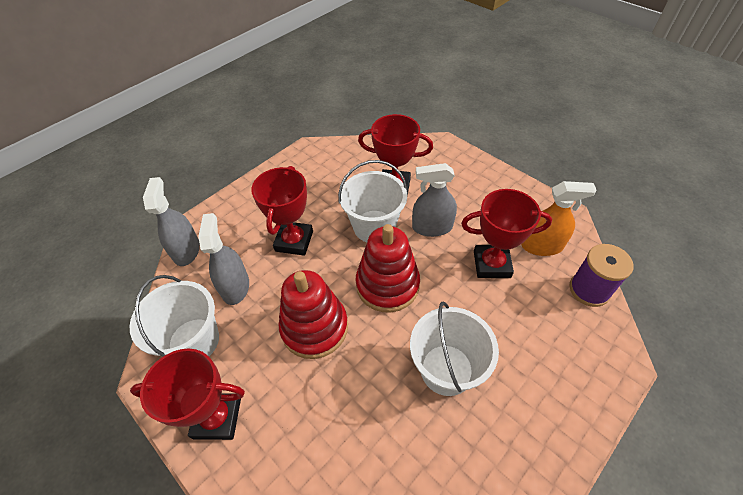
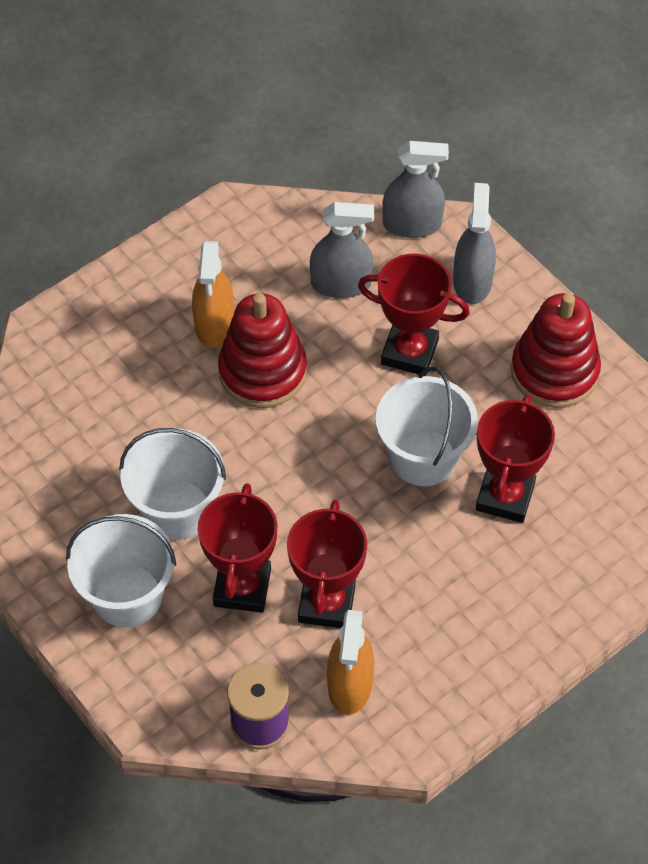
camera: 95 degrees right, 5 degrees up
(194, 341) = (268, 246): white bucket -> white bucket (127, 596)
(217, 418) = (168, 276): red trophy -> red trophy (242, 587)
(270, 370) = (214, 324): none -> orange spray bottle
(387, 285) = (313, 462): red stacking toy -> red stacking toy (554, 371)
(432, 227) = (410, 537): grey spray bottle -> grey spray bottle (472, 281)

